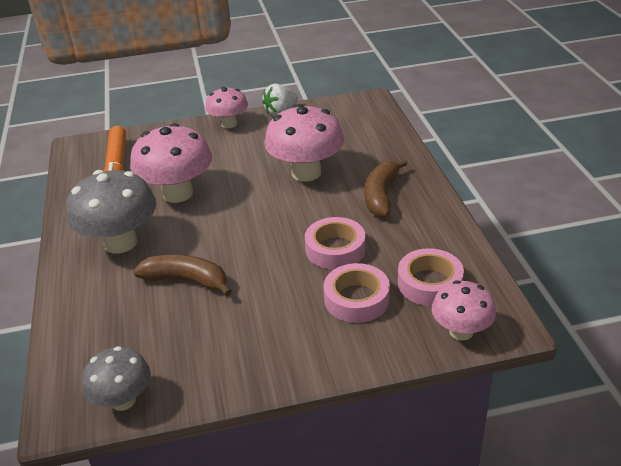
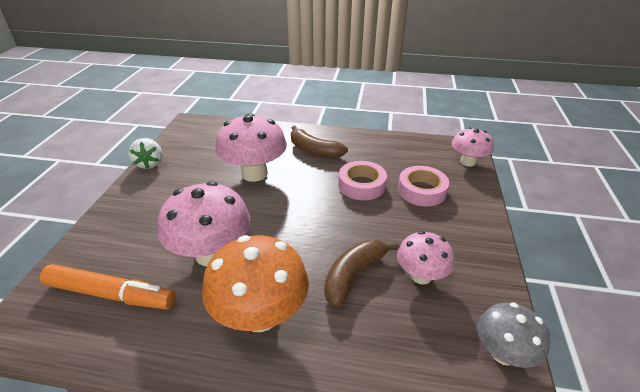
camera: 70 degrees left, 0 degrees up
(120, 242) = (260, 315): grey mushroom -> orange mushroom
(229, 124) = (129, 195): pink mushroom -> pink mushroom (421, 276)
(429, 283) = (419, 159): pink tape -> none

